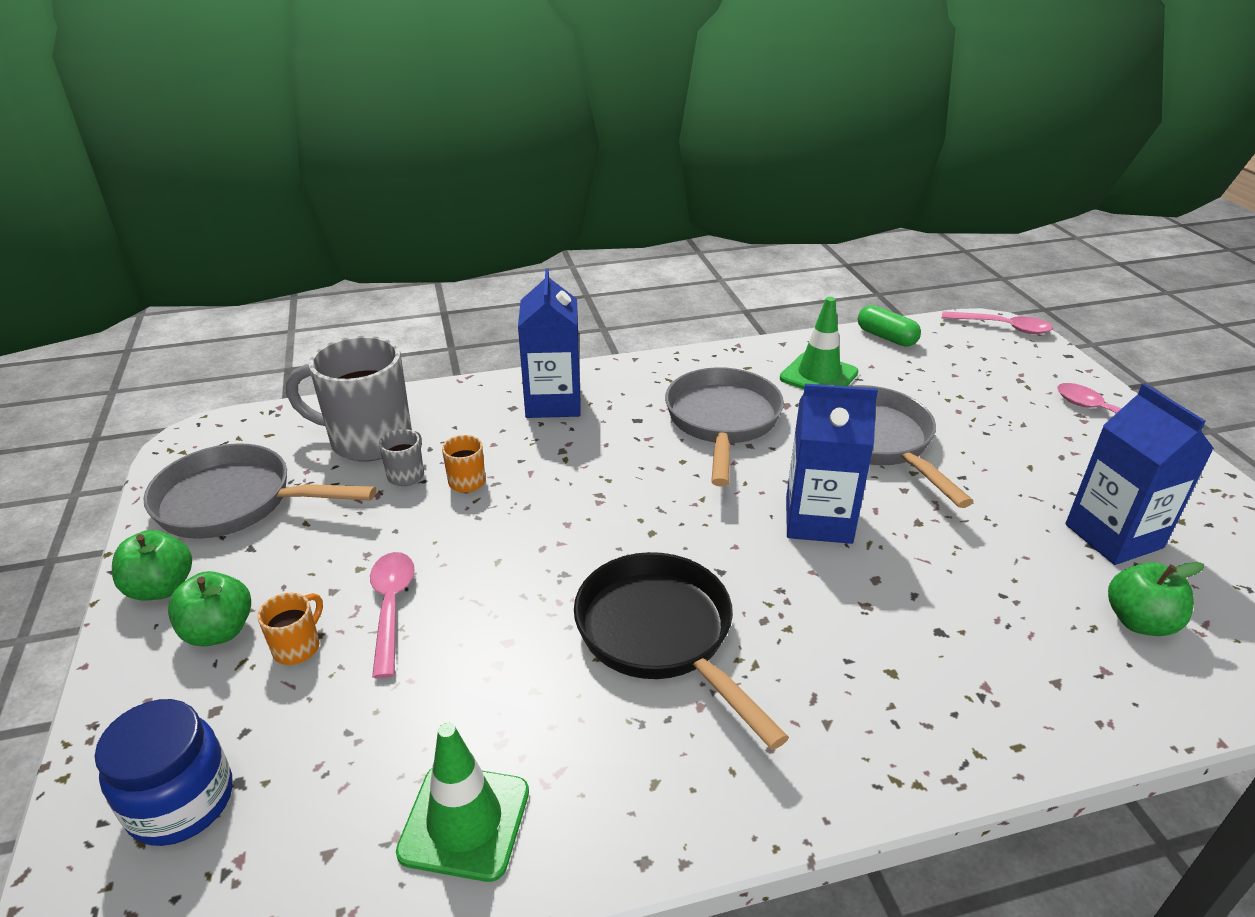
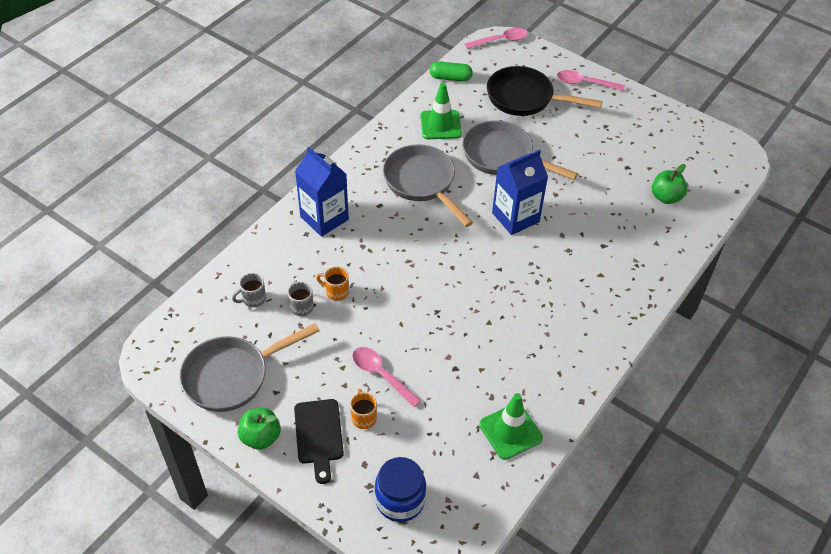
camera: 40 degrees left, 15 degrees up
(219, 631) = (319, 435): green apple -> black cutting board
(368, 440) = (253, 299): grey mug -> grey mug, size x0.44
(660, 636) = (505, 314): black pan -> black pan (525, 98)
(1113, 536) = (632, 157): blue carton -> none

